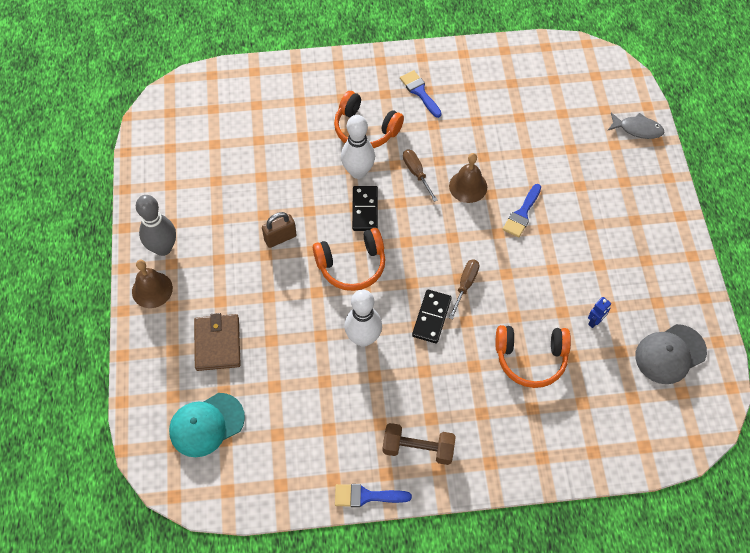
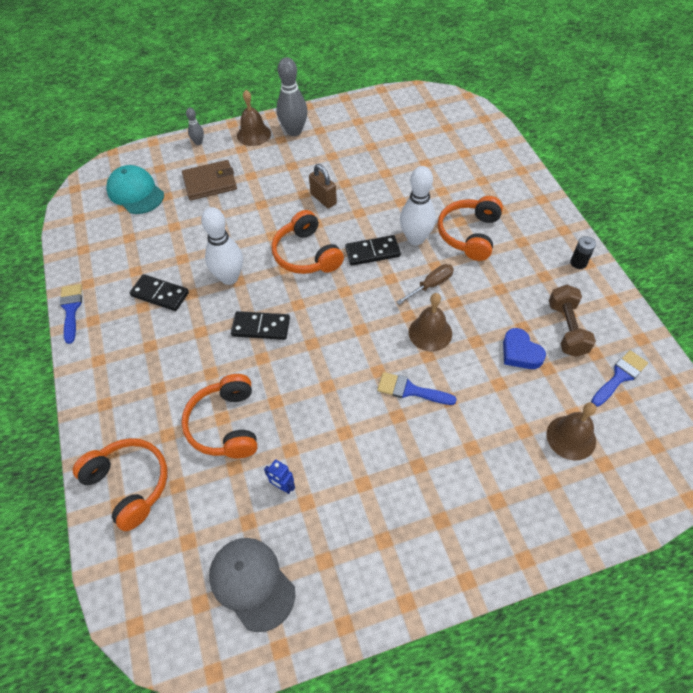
camera: 80 degrees right, 5 degrees down
(143, 350) = (198, 142): none -> grey bowling pin
(368, 405) = (160, 294): none -> black domino
(418, 449) = (118, 340): brown dumbbell -> brown dumbbell (567, 329)
(419, 92) = (538, 269): blue brush -> blue brush (620, 376)
(420, 63) = (578, 263): none -> black battery
(465, 285) = (304, 350): brown screwdriver -> none
(501, 130) = (520, 353): none -> blue heart
(576, 441) = (129, 484): none -> orange headphones
(581, 122) = (571, 437): none -> brown bell
(637, 129) = (590, 509): grey fish -> none

